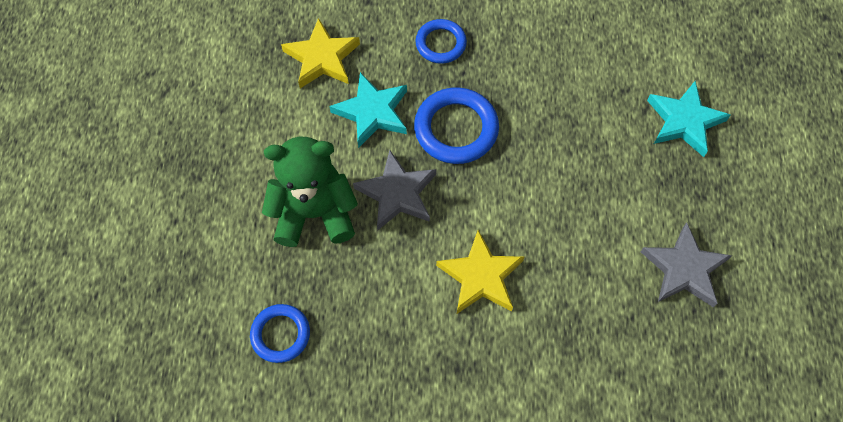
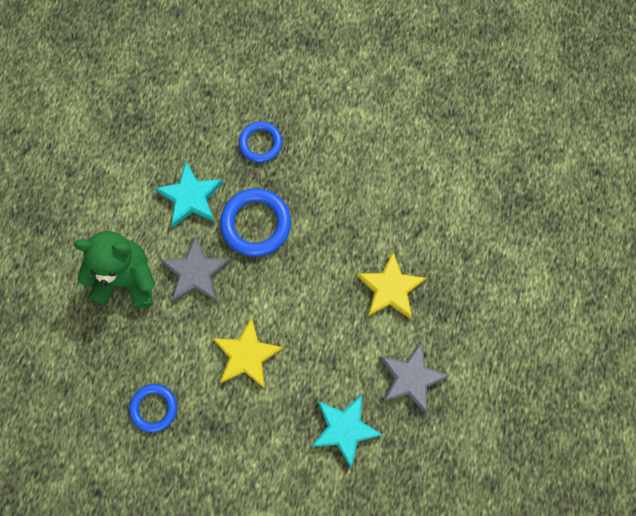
camera: 10 degrees right, 10 degrees up
(280, 334) = (81, 375): blue ring -> blue ring (154, 408)
(322, 58) = (159, 140): yellow star -> yellow star (390, 288)
(684, 121) = (447, 249): turquoise star -> turquoise star (344, 428)

